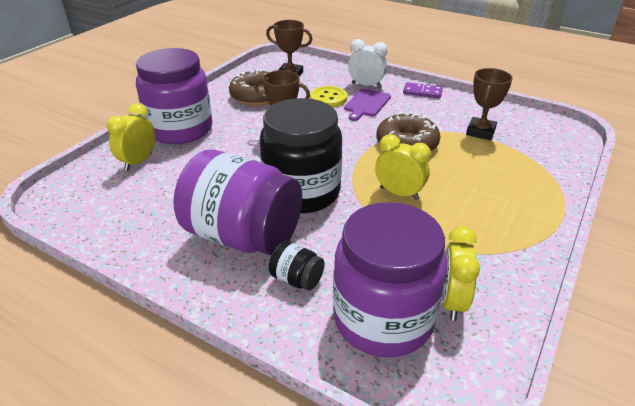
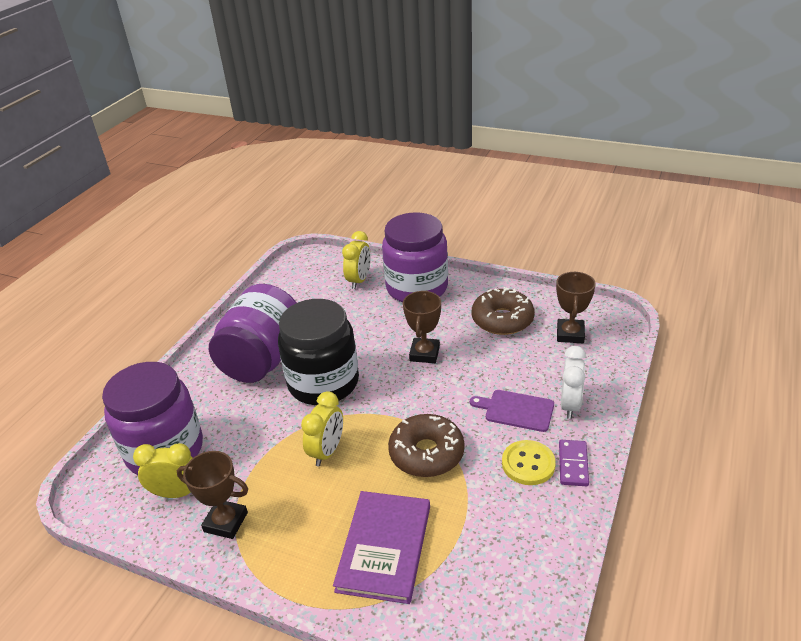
camera: 85 degrees right, 0 degrees up
(138, 162) = (359, 280): yellow clock -> yellow clock turned 90 degrees clockwise
(297, 279) = (211, 397): black jar -> none
(328, 98) = (518, 375): yellow button -> yellow button (528, 464)
(480, 132) = (475, 529): brown trophy -> brown trophy (226, 522)
(503, 170) = (384, 548): none -> purple book

